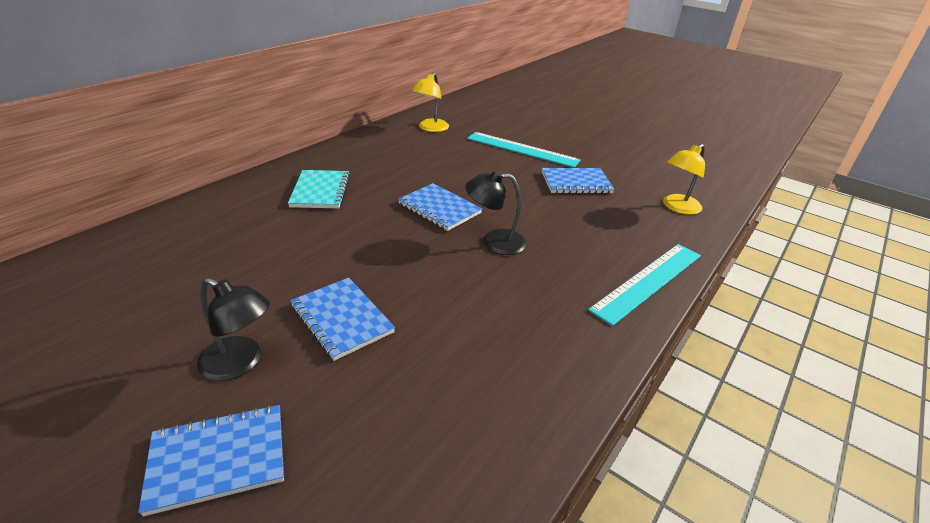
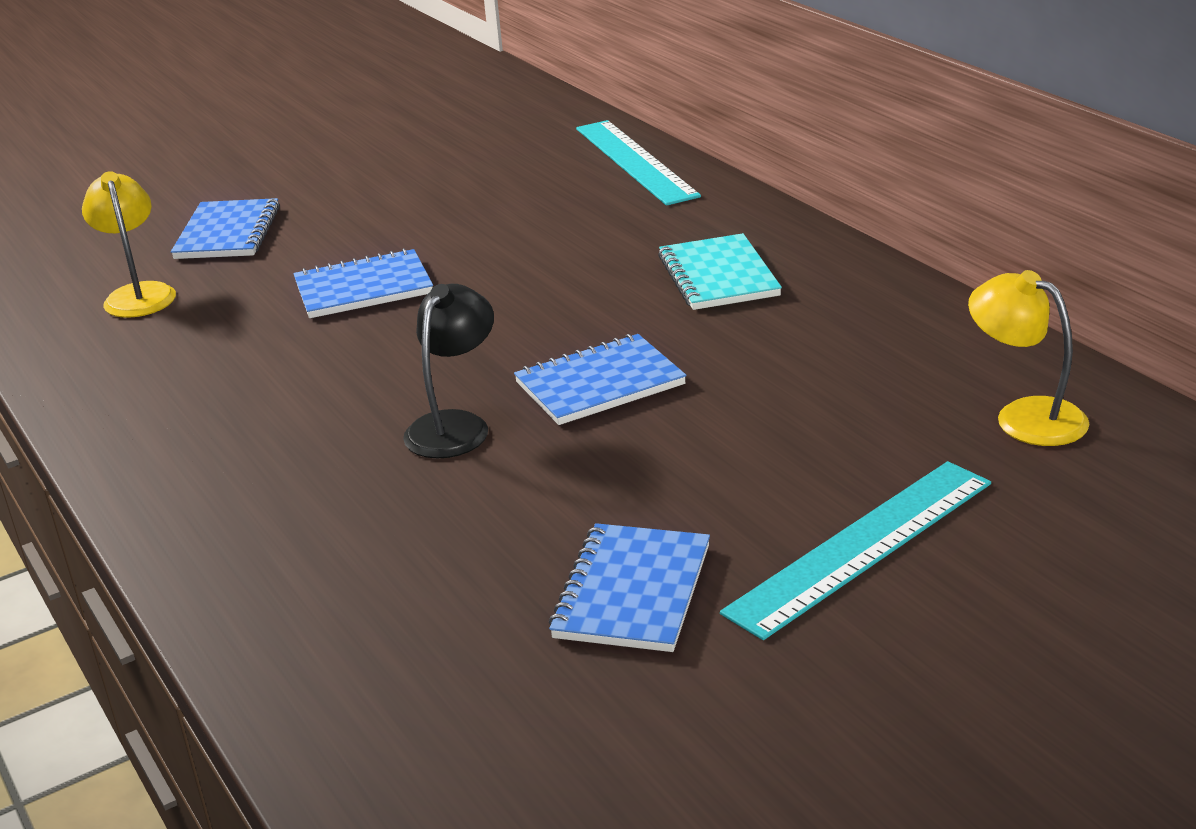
camera: 115 degrees right, 5 degrees down
(240, 363) = (340, 235): black lamp -> none
(320, 191) = (718, 276): turquoise notebook -> turquoise notebook turned 60 degrees clockwise
(648, 281) = (221, 571): turquoise ruler -> turquoise ruler (635, 161)
(677, 207) = (425, 739): yellow lamp -> yellow lamp (138, 294)

